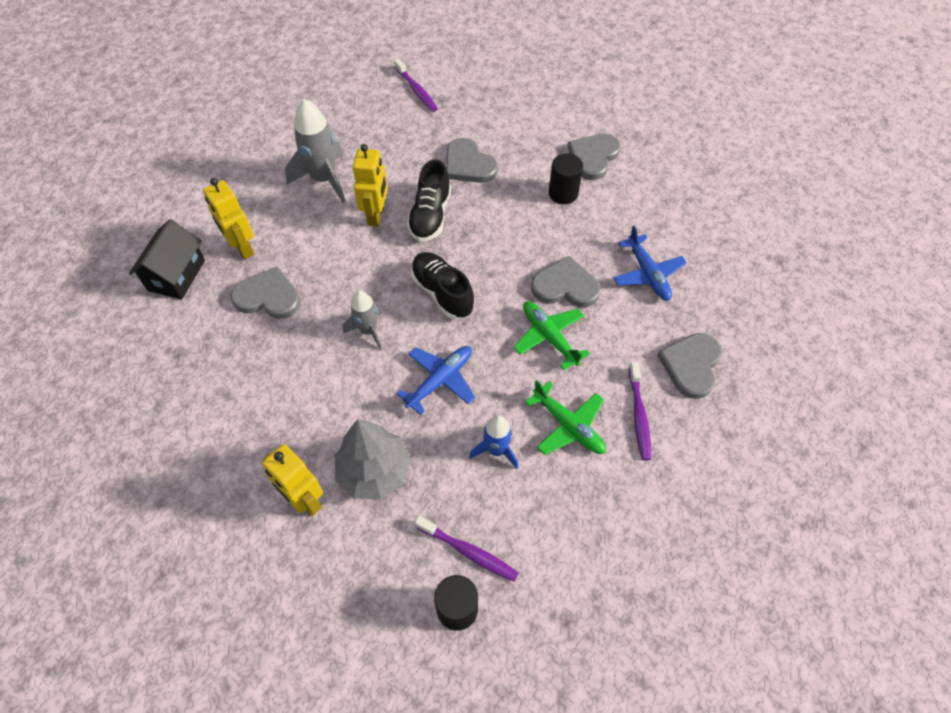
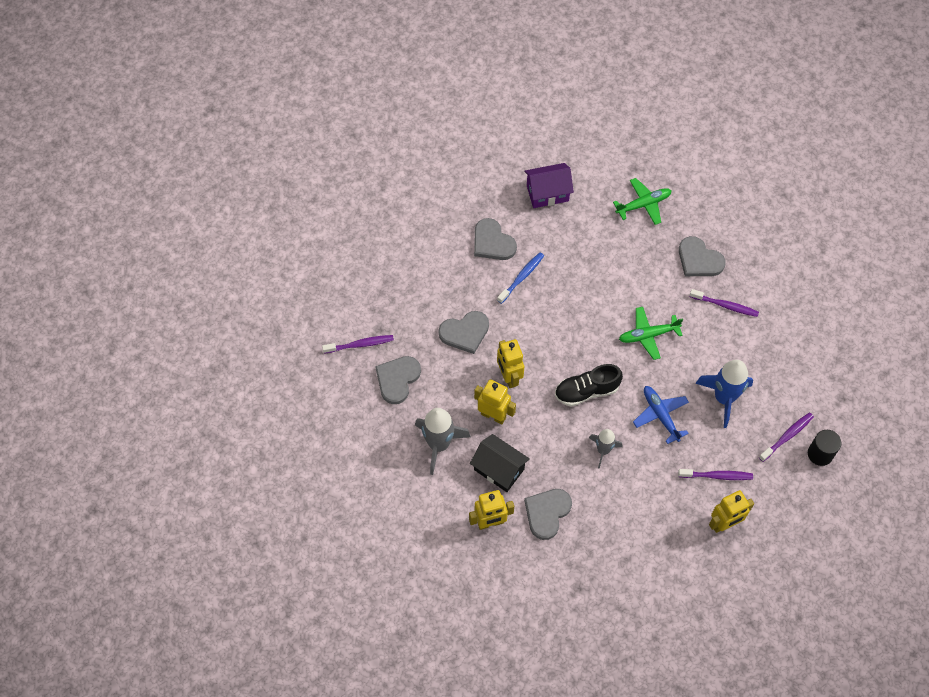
camera: 70 degrees left, 5 degrees up
(176, 275) = (501, 577): black house -> black house (499, 469)
(374, 471) = (717, 476): grey tree -> purple toothbrush
(430, 216) = (509, 377): black shoe -> yellow robot
(496, 450) = (724, 398): blue rocket -> blue rocket, size x1.66
(563, 193) = (521, 277): black cylinder -> blue toothbrush
(565, 286) = (609, 309): grey heart -> grey heart (397, 379)
(568, 425) = (719, 349): green plane -> green plane (643, 204)
(647, 274) = (617, 253): blue plane -> none
(687, 187) = (547, 193): none -> purple house

